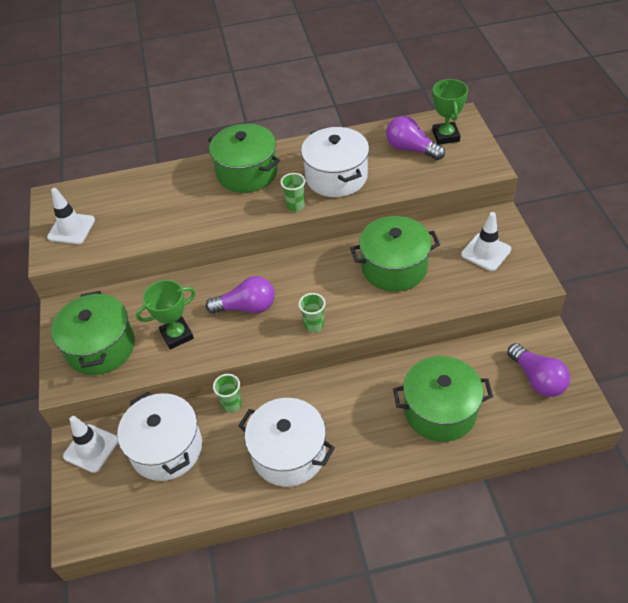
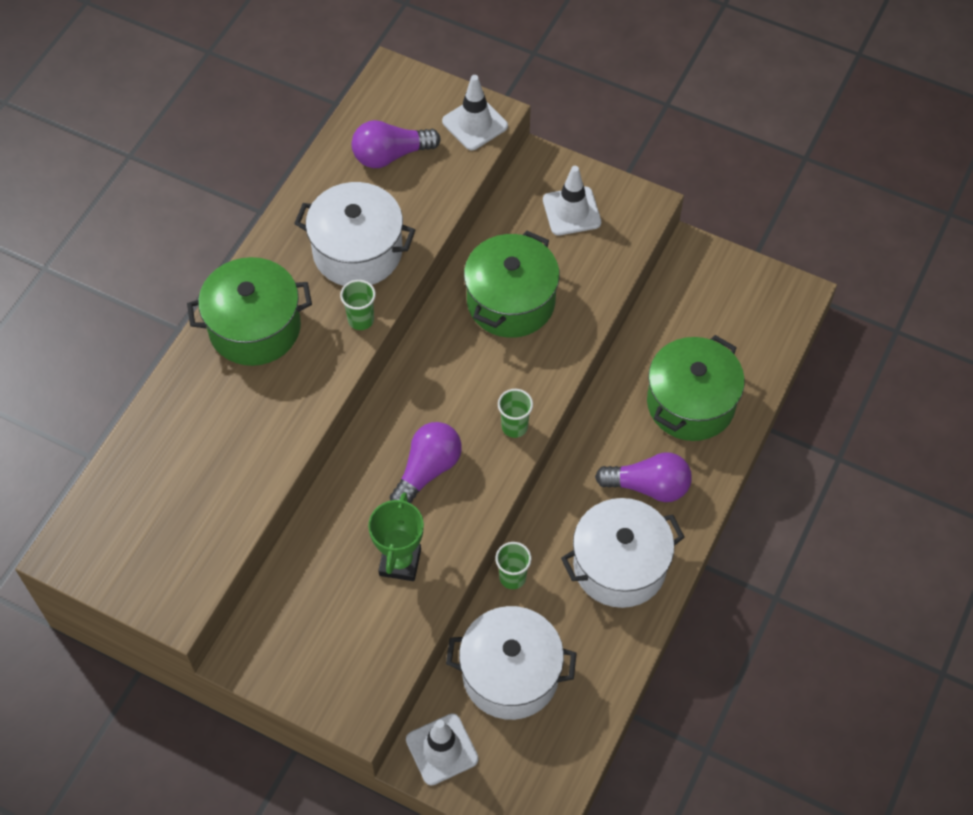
camera: 55 degrees left, 10 degrees up
(71, 228) = (151, 563): white traffic cone -> white traffic cone (475, 124)
(101, 347) = (342, 648): green pot -> none
(446, 136) = (406, 111): green trophy -> none
(537, 379) = (730, 299): purple light bulb -> purple light bulb (648, 486)

